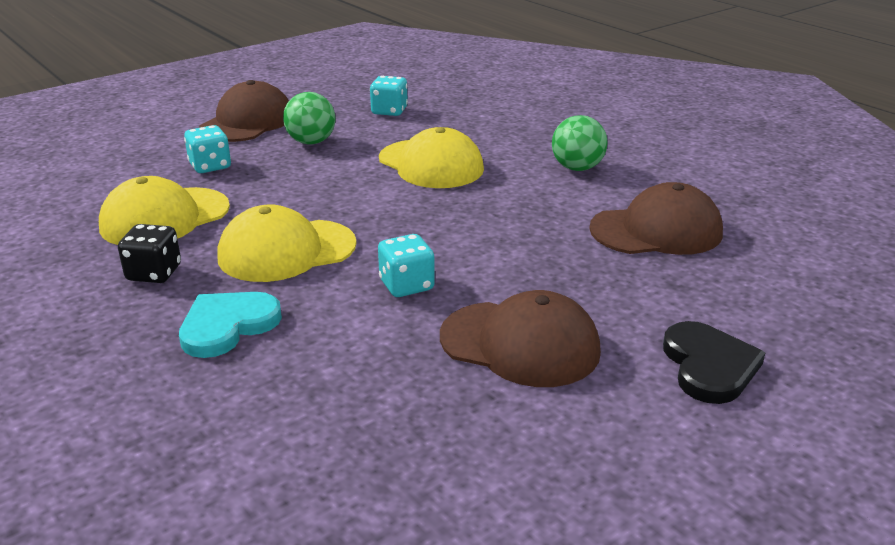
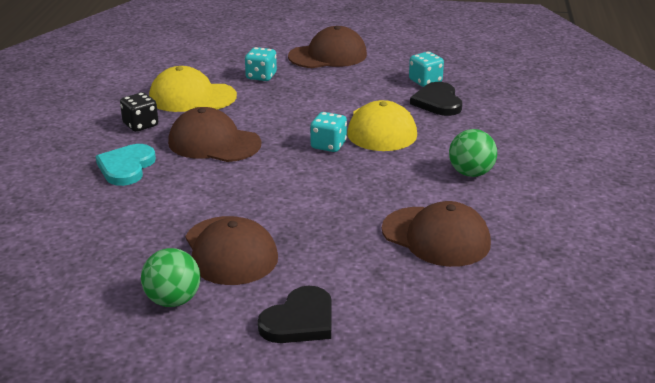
camera: 45 degrees right, 0 degrees up
(227, 326) = (126, 167): turquoise heart -> turquoise heart turned 75 degrees counterclockwise
(286, 251) = (214, 143): yellow cap -> brown cap
(311, 142) = (340, 83): green ball -> green ball (173, 300)
(406, 285) = (235, 191): turquoise dice -> turquoise dice (328, 145)
(435, 124) = (438, 102): none -> black heart

